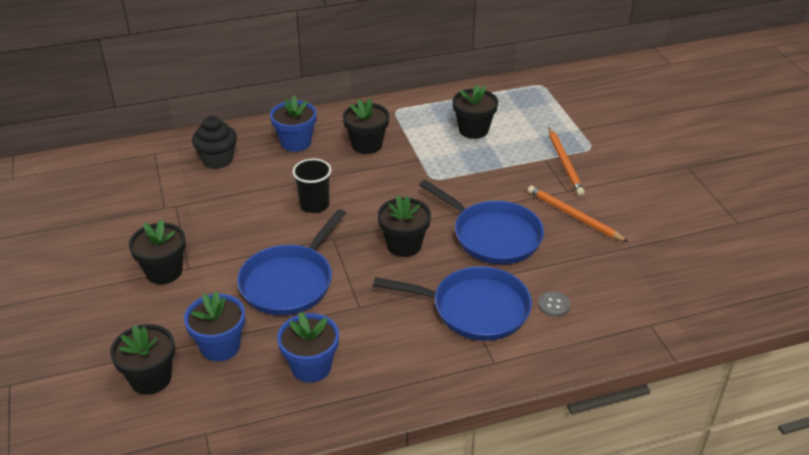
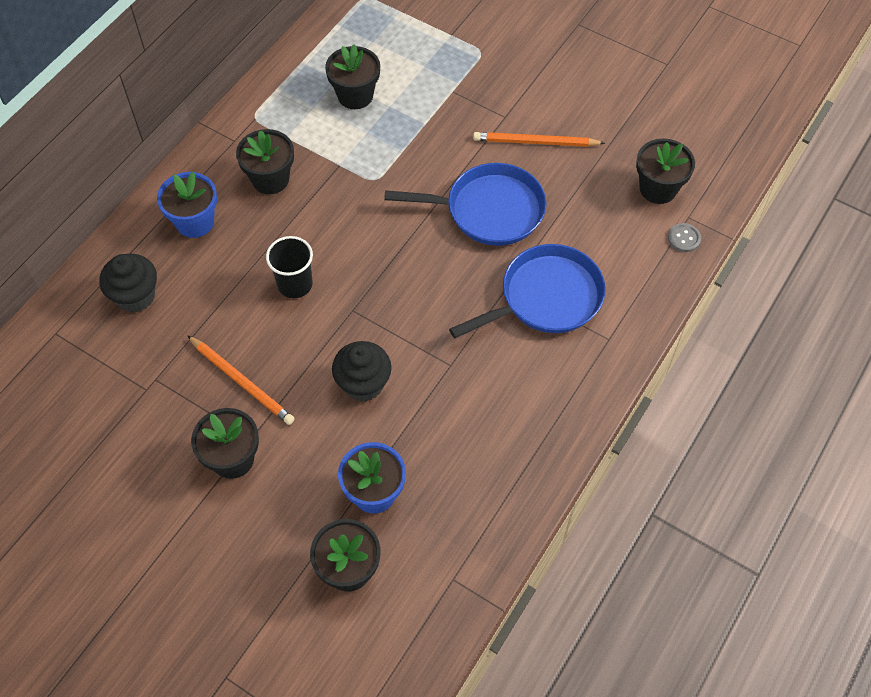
camera: 40 degrees left, 20 degrees up
(290, 282) = (363, 384): blue pan -> black cupcake
(311, 367) = (472, 453): blue flower pot -> none
(404, 245) = (423, 273): black flower pot -> black flower pot (658, 188)
(553, 305) = (602, 249): grey button -> grey button (684, 238)
(564, 163) = (474, 85): orange pencil -> orange pencil (242, 382)

